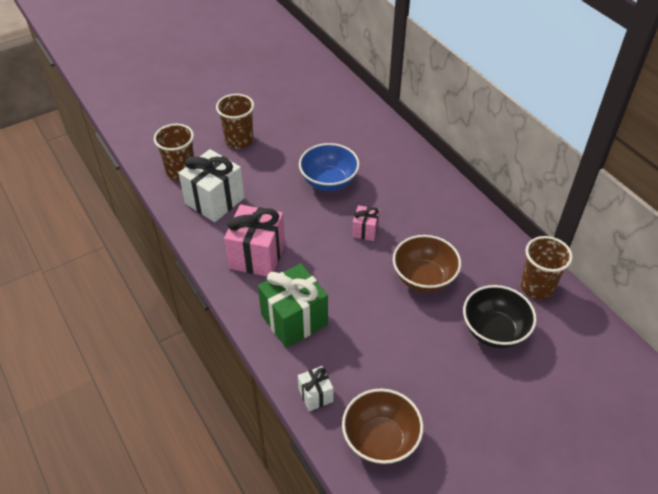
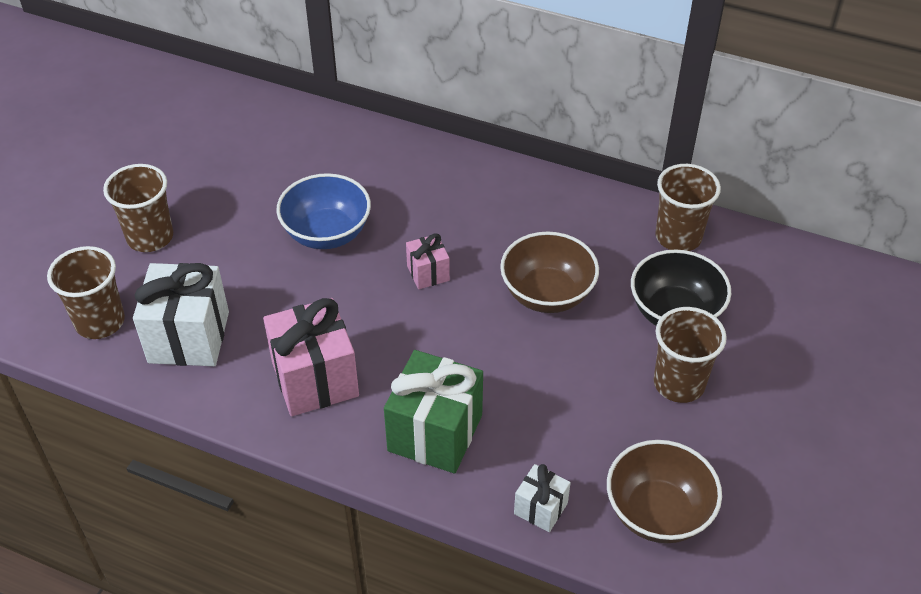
camera: 35 degrees left, 0 degrees up
(460, 373) = (679, 383): none -> brown cup

